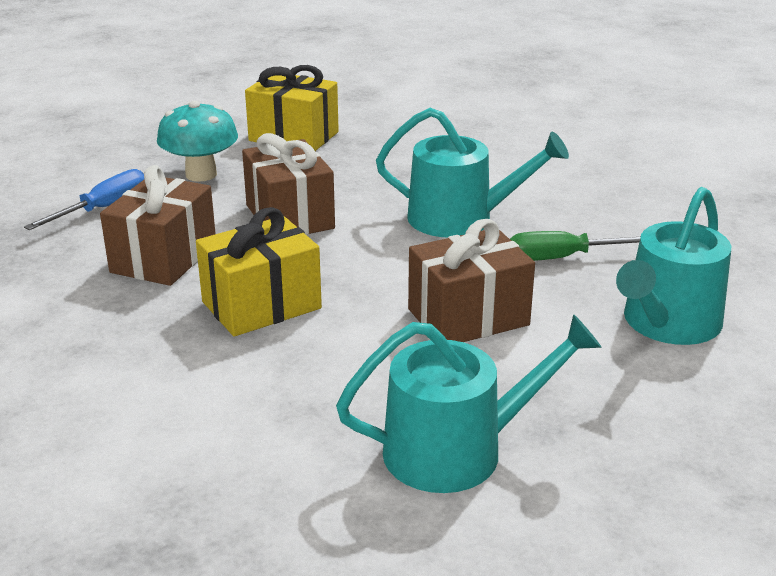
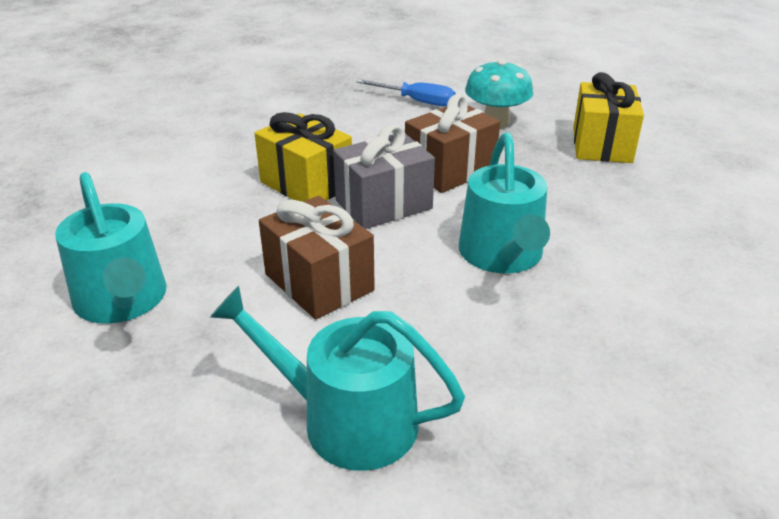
camera: 75 degrees right, 5 degrees up
(164, 258) = (358, 136): brown gift -> none
(338, 263) = (383, 204): none -> grey gift
(563, 258) = (457, 330): green screwdriver -> none

